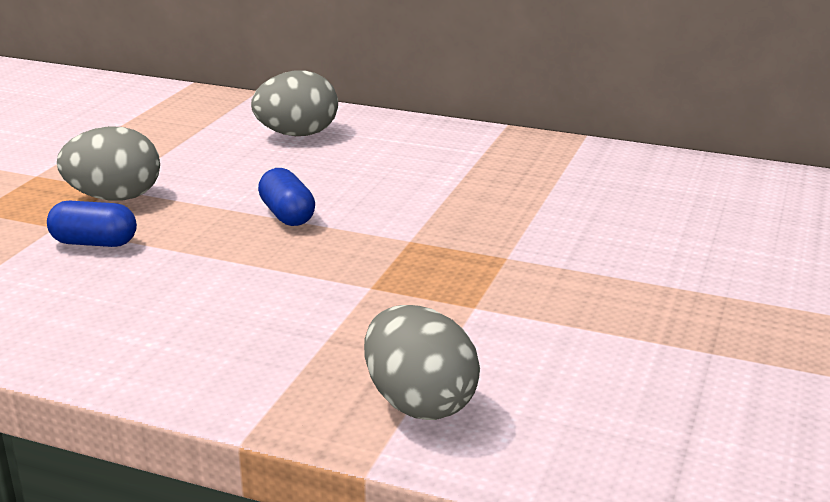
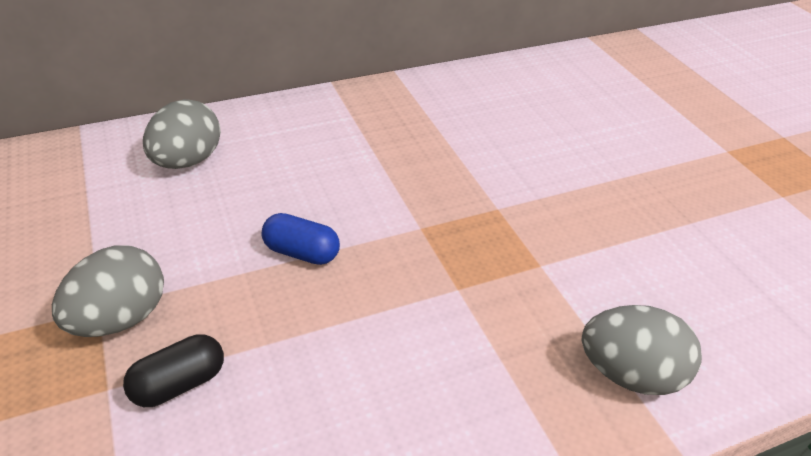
camera: 45 degrees left, 15 degrees up
(94, 243) = (179, 384): blue capsule -> black capsule

